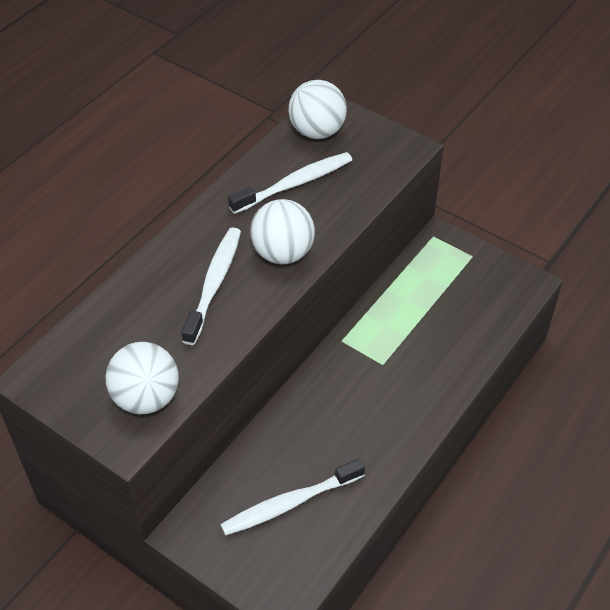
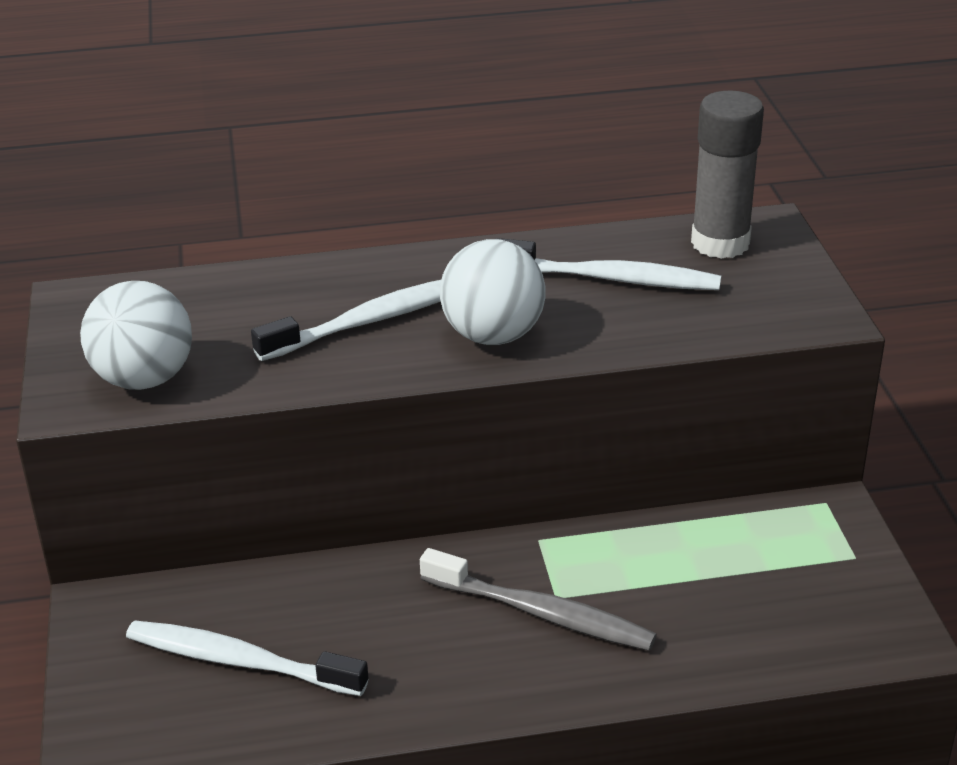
camera: 45 degrees right, 15 degrees down
(317, 131) = (720, 243): white ball -> grey glue stick
(386, 376) = (540, 613): none -> grey toothbrush

